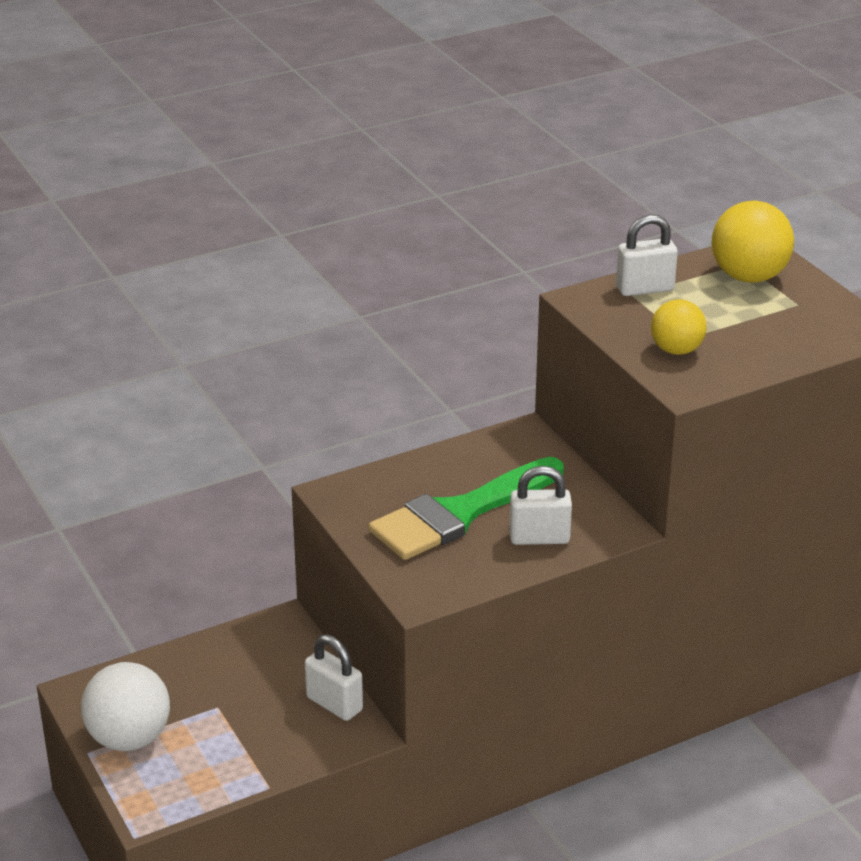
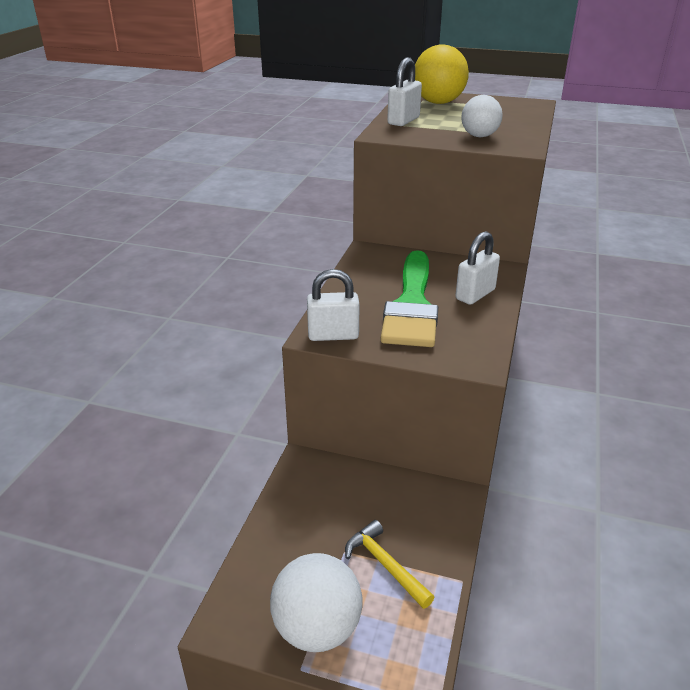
camera: 45 degrees left, 0 degrees up
(231, 736) = (385, 565): none -> yellow hammer
(334, 704) = (412, 491): white padlock -> white padlock (333, 335)
(676, 350) = (479, 136): yellow ball -> white ball

